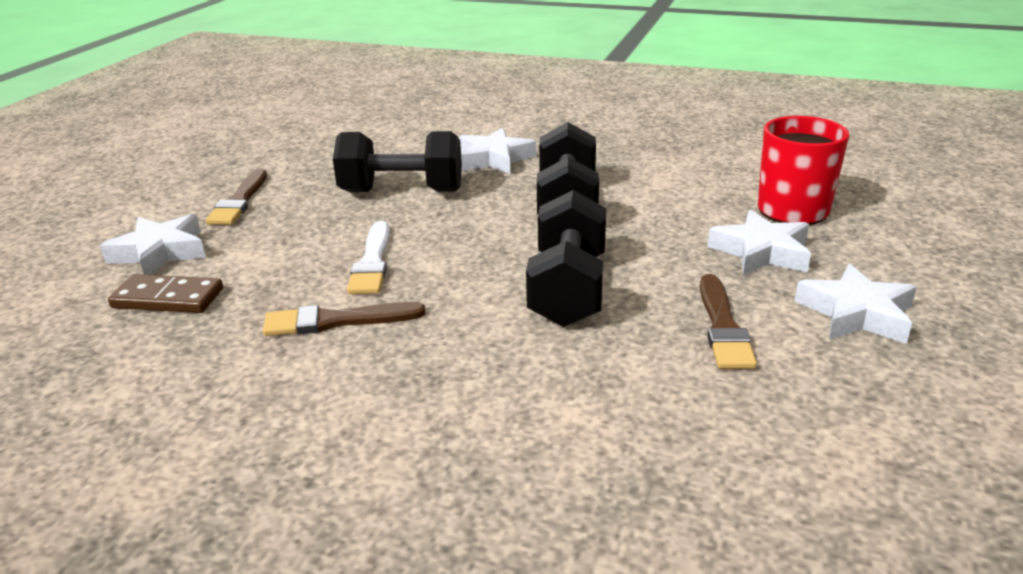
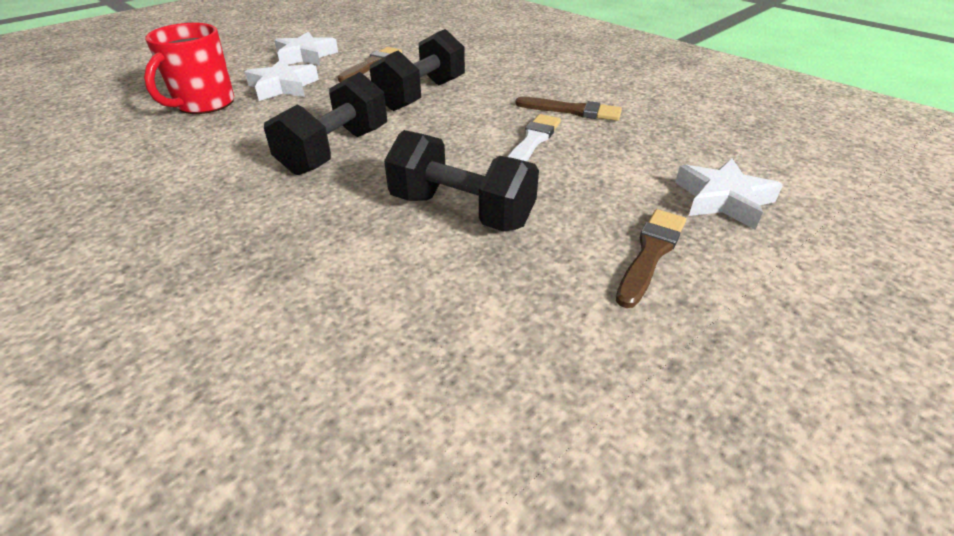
camera: 155 degrees left, 10 degrees up
(168, 298) = (696, 152): brown domino -> none
(494, 159) = (319, 232): white star -> none

